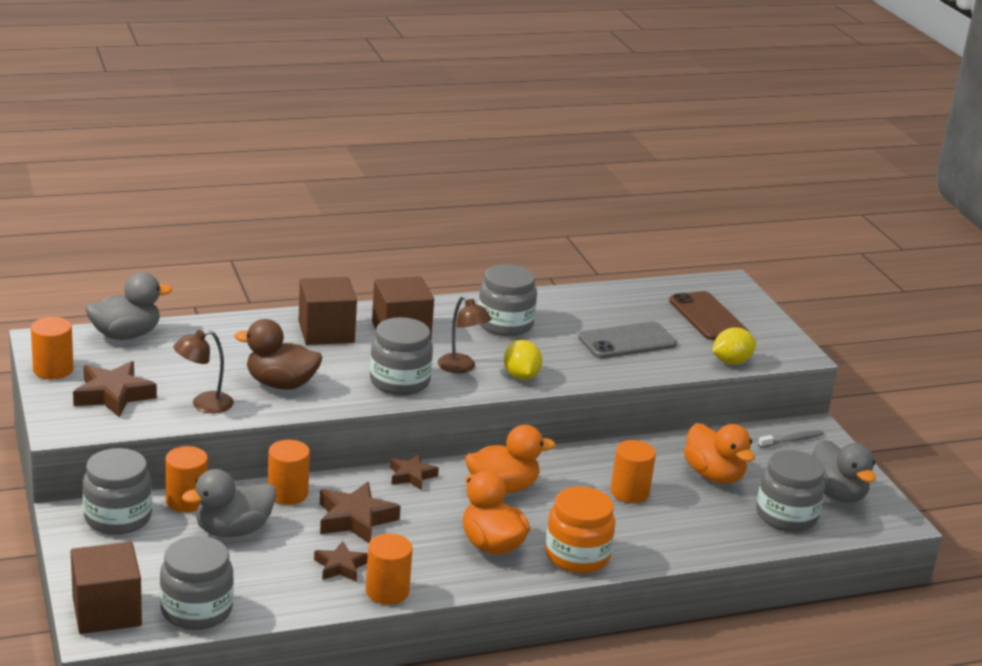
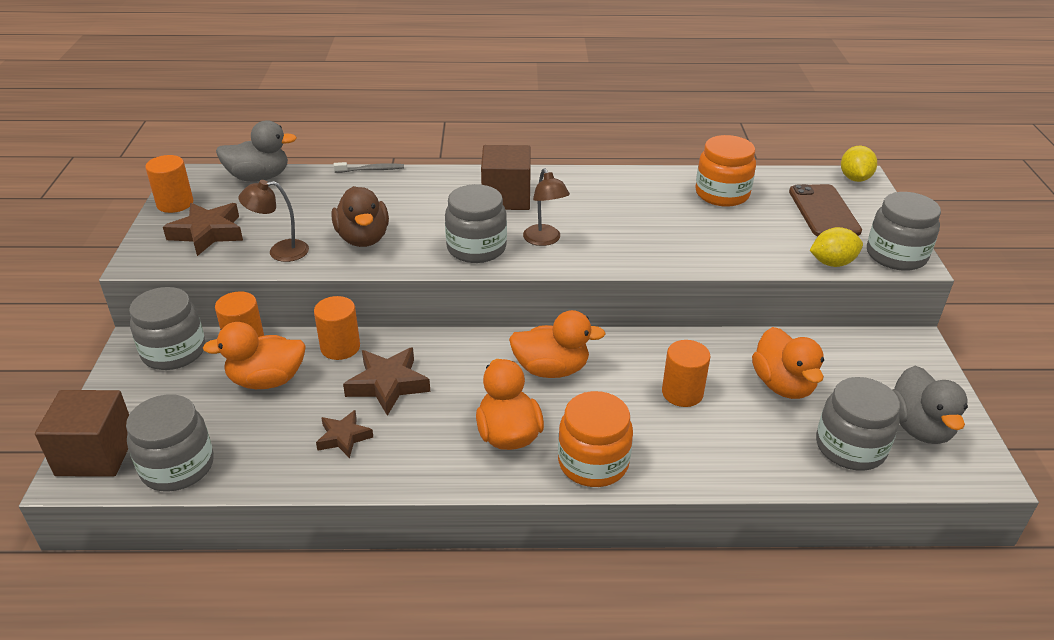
camera: 20 degrees right, 10 degrees up
(233, 530) = (267, 380): grey duck -> orange duck
(281, 384) = (363, 238): brown duck -> brown duck turned 135 degrees counterclockwise
(326, 332) = (436, 191): brown cube -> none
(387, 591) = (373, 475): orange cylinder -> none
(411, 476) = (467, 344): brown star -> none
(505, 324) = (610, 200): grey jar -> grey jar (896, 255)
(521, 376) = (600, 255): yellow lemon -> yellow lemon (854, 178)
(608, 309) = (722, 194): none -> orange jar
(627, 341) = (727, 229): grey phone -> none
(792, 440) = (885, 354): grey toothbrush -> grey toothbrush (371, 170)

